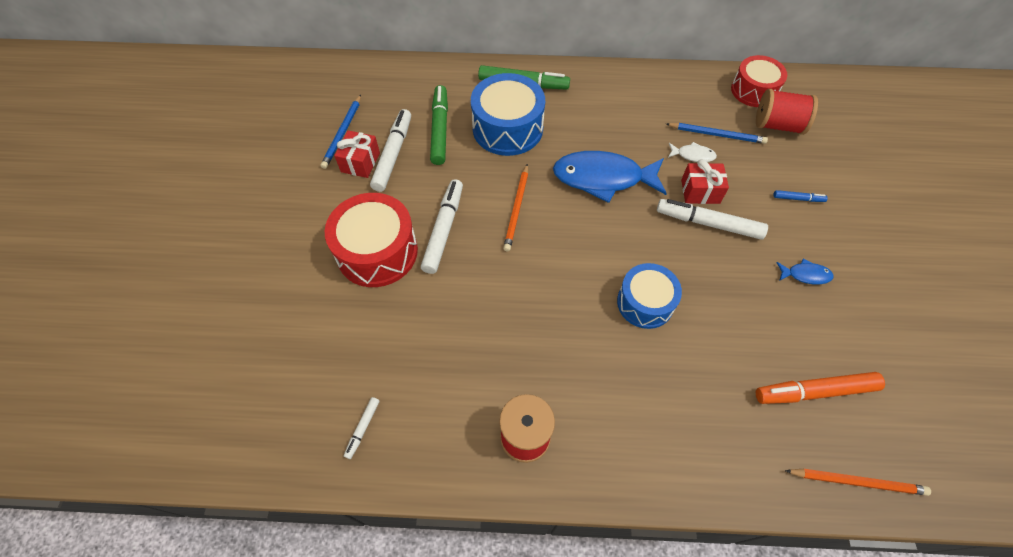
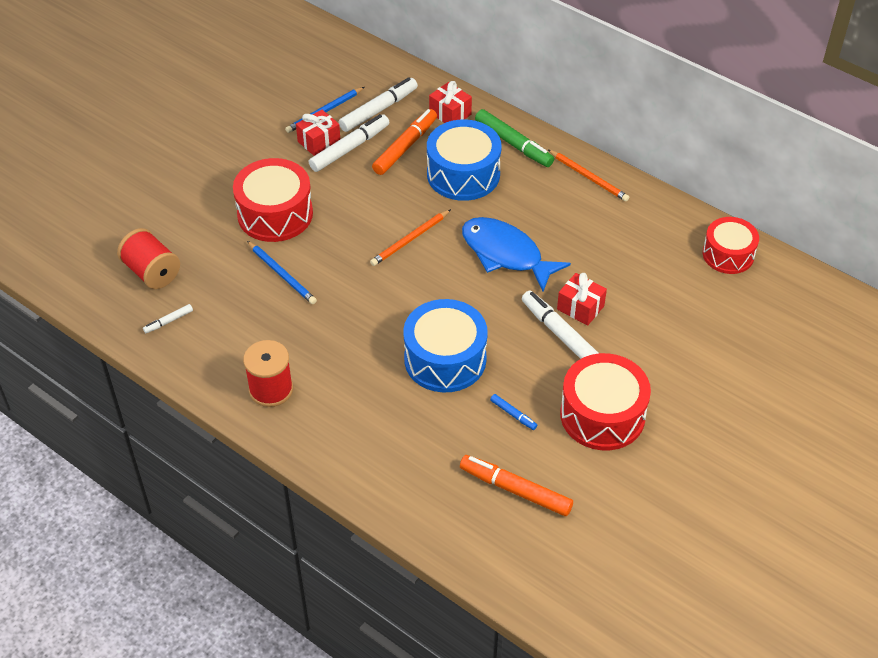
camera: 35 degrees right, 10 degrees down
(440, 129) = (405, 147): green marker -> orange marker
(444, 230) = (338, 225): white marker -> white marker (379, 110)
(451, 83) = (450, 113): none -> red gift
(645, 303) = (445, 359): blue drum -> blue drum, size x1.50
(693, 155) = (606, 277): white fish -> none
(717, 134) = (648, 272): blue pencil -> blue pencil (282, 274)
(778, 125) = (717, 294): red spool -> red spool (152, 272)
(798, 199) = (664, 359): blue marker -> blue marker (513, 414)
(805, 275) = (602, 415): blue fish -> red drum
(857, 481) = (482, 558): orange pencil -> orange pencil (589, 177)

